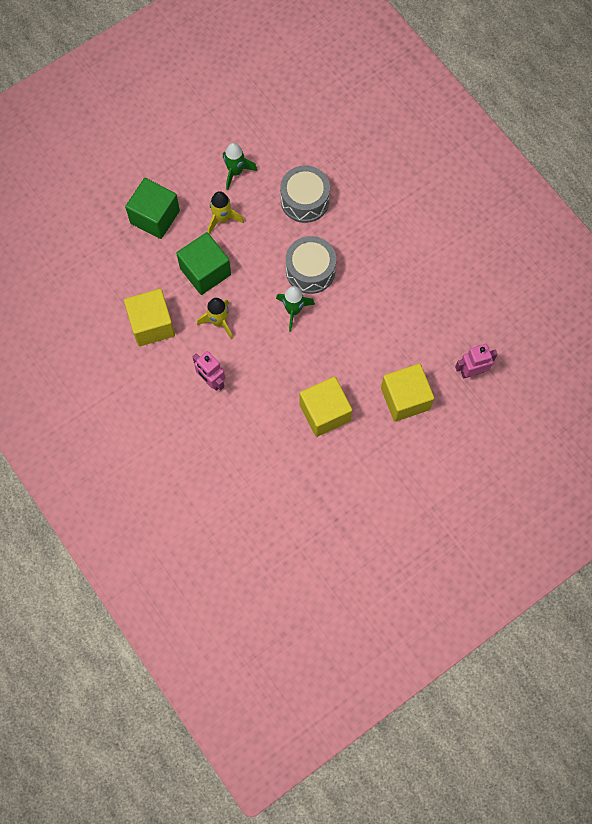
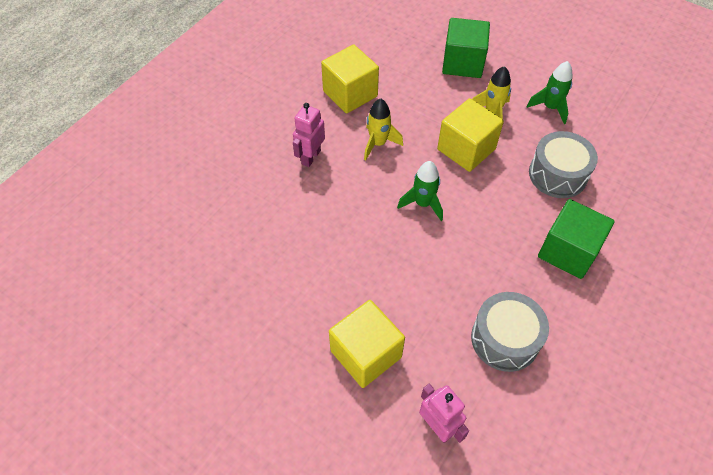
camera: 70 degrees right, 15 degrees down
(205, 271) = (427, 117): green cube -> green cube (568, 251)
(310, 270) = (478, 205): grey drum -> grey drum (505, 339)
(325, 412) = (314, 271): yellow cube -> yellow cube (466, 149)

